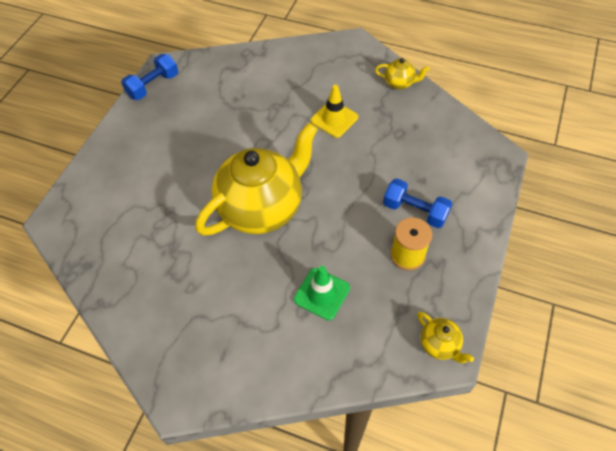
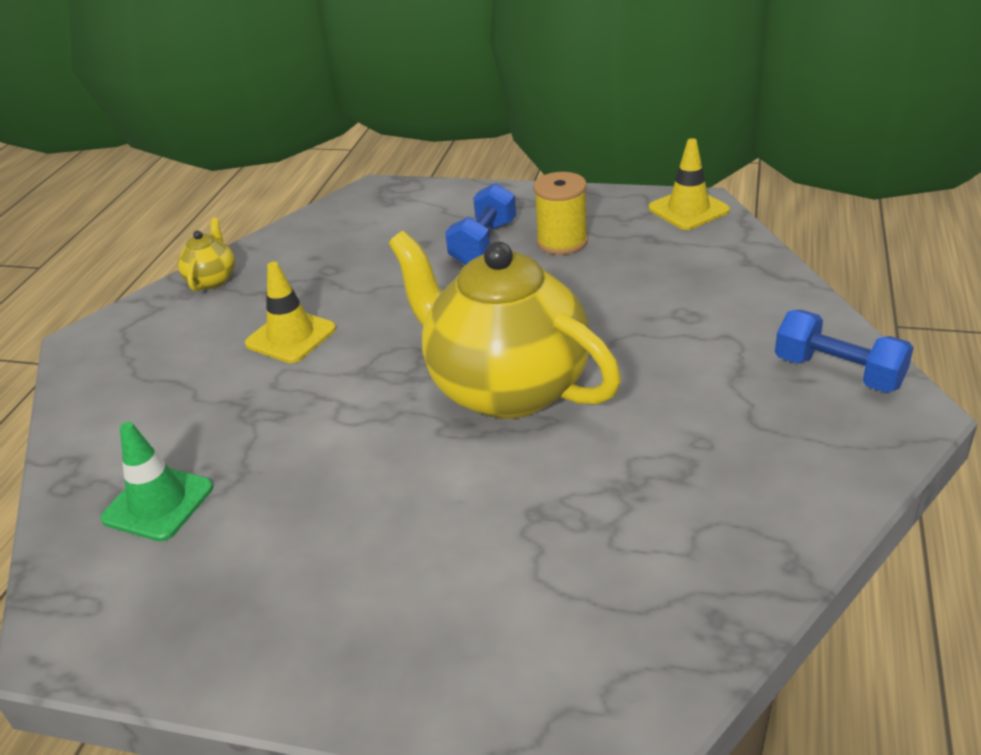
camera: 95 degrees left, 20 degrees down
(153, 86) = (137, 645): blue dumbbell -> blue dumbbell (838, 372)
(322, 294) = (653, 303): green traffic cone -> green traffic cone (158, 503)
(439, 345) = (688, 209): yellow teapot -> yellow traffic cone

